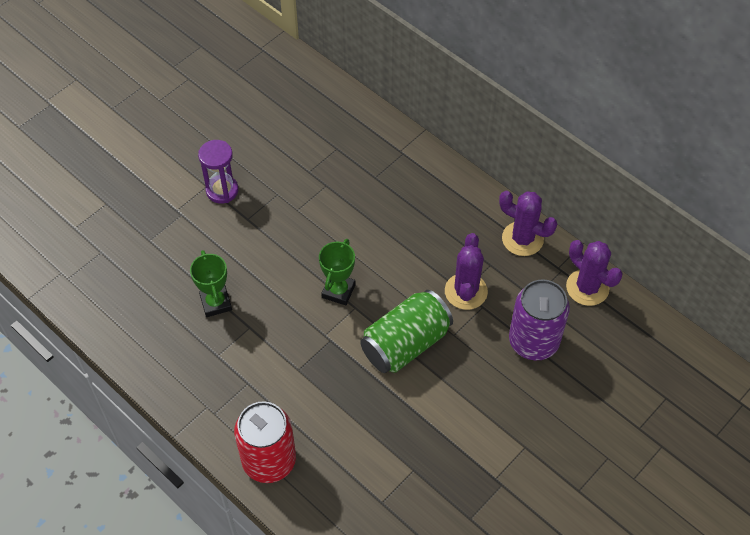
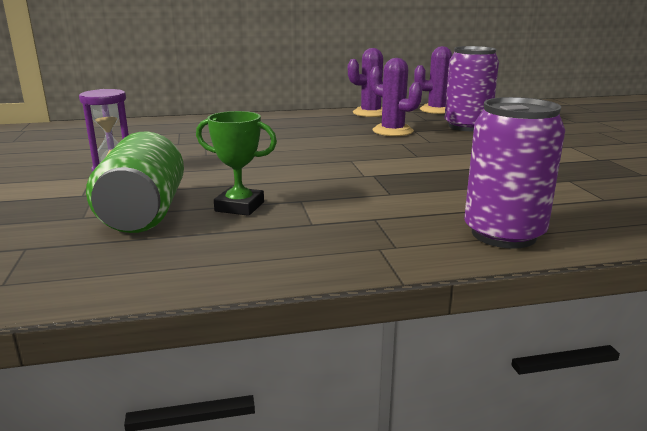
camera: 55 degrees left, 35 degrees down
(269, 460) = (503, 234): red can -> purple can
(338, 291) = (322, 161): green trophy -> none
(405, 343) = (418, 154): green can -> green can (144, 213)

